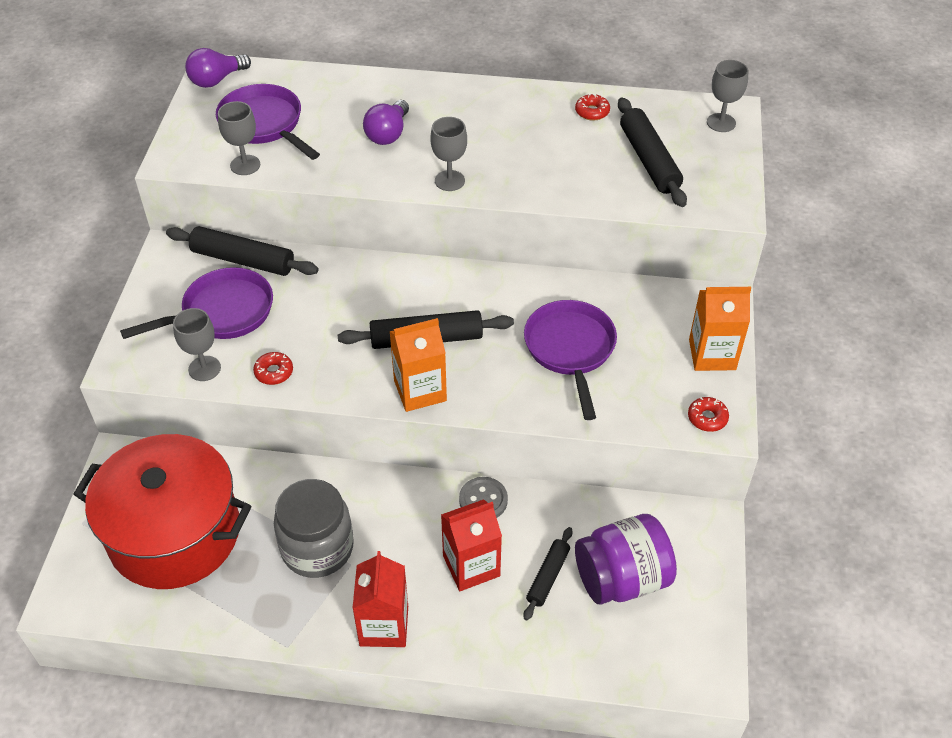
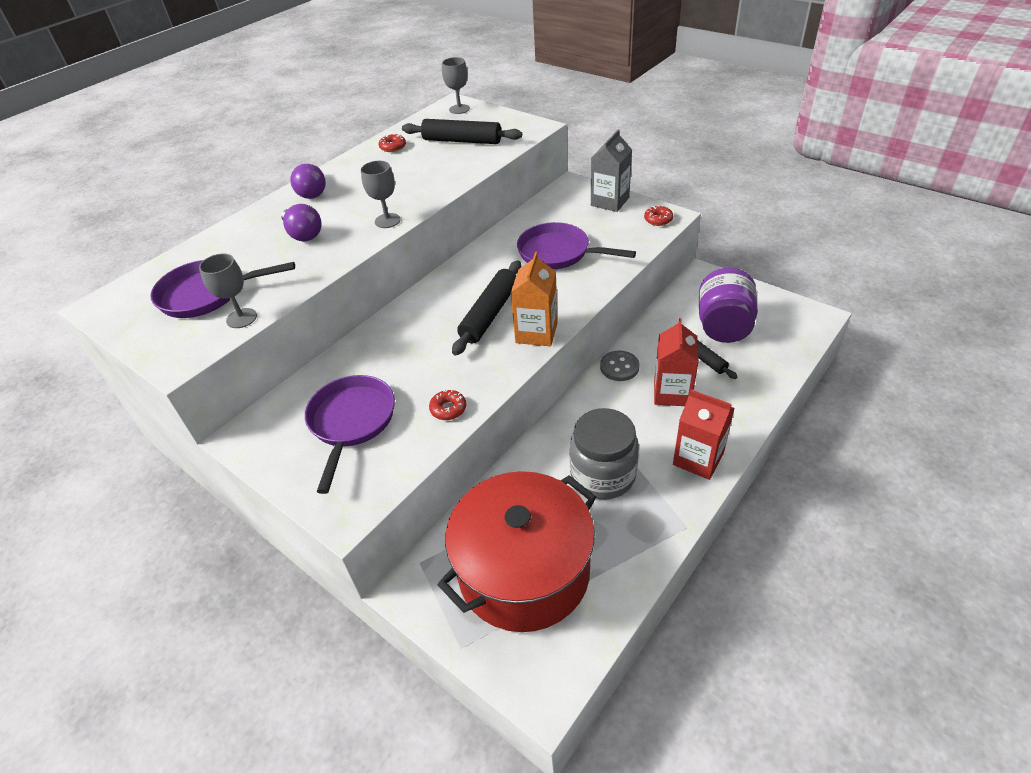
camera: 55 degrees left, 5 degrees down
(204, 368) = (404, 453): grey goblet -> none
(216, 80) = (114, 307): purple light bulb -> purple light bulb (313, 192)
(243, 260) = (306, 391): black rolling pin -> none
(712, 354) = (610, 201): orange carton -> grey carton

